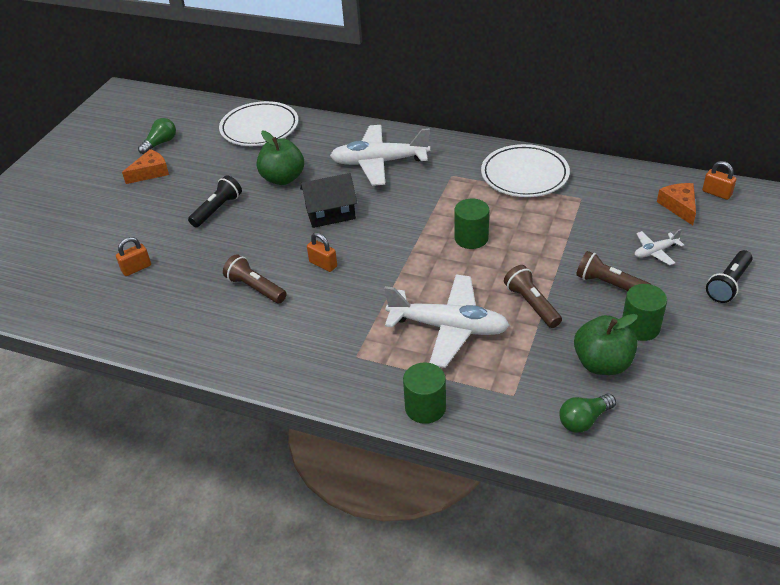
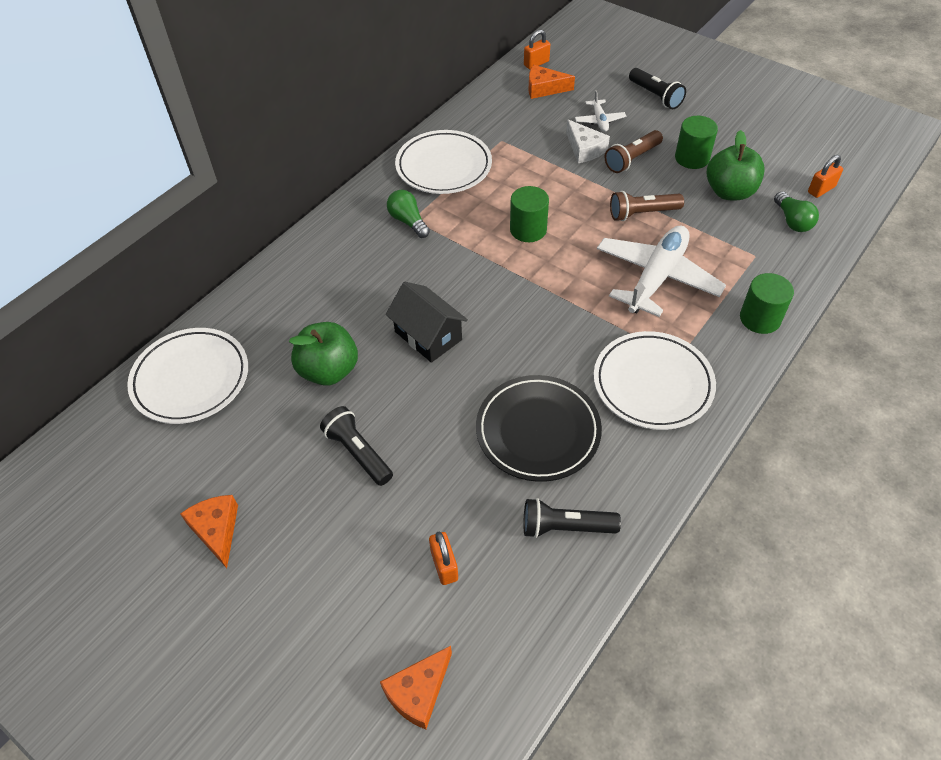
camera: 75 degrees left, 10 degrees up
(50, 278) = (418, 692): none -> orange cheese
(160, 143) = (143, 510): green light bulb -> green light bulb (408, 221)
(173, 319) = (565, 527): none -> black flashlight
(255, 288) = (538, 431): brown flashlight -> black plate
(321, 344) = (652, 383): none -> white plate
(323, 264) = (520, 359): orange padlock -> orange padlock (821, 189)
(330, 213) = (428, 335): black house -> black house turned 45 degrees counterclockwise
(379, 162) = (351, 272): white plane -> none
(603, 250) = (585, 149): none -> white cheese

